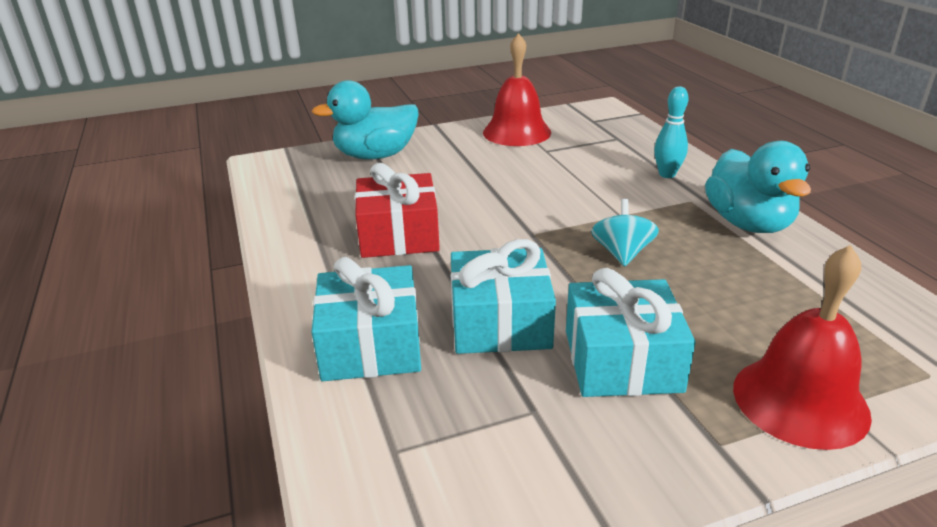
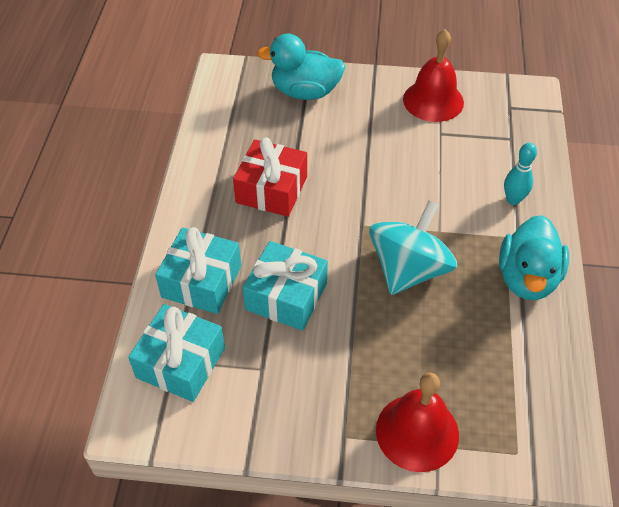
camera: 25 degrees right, 20 degrees up
(622, 253) = (409, 269): turquoise spinning top -> turquoise spinning top, size x1.87
(622, 360) = (337, 357): turquoise gift -> turquoise gift (181, 363)

